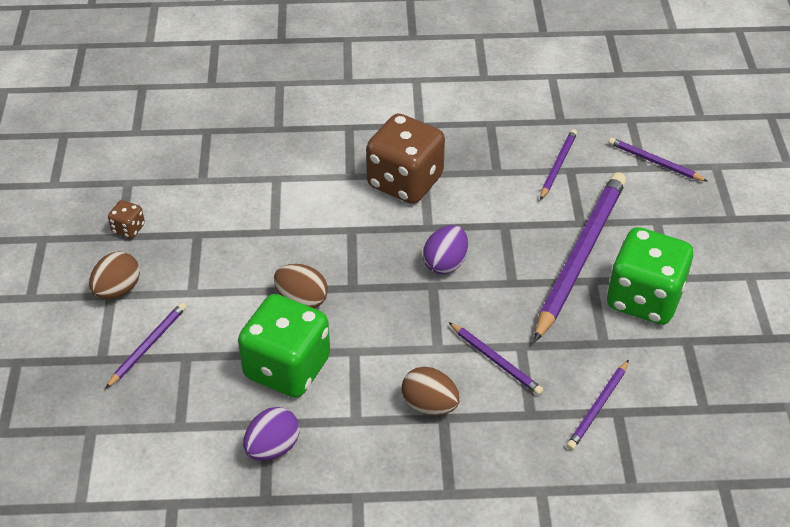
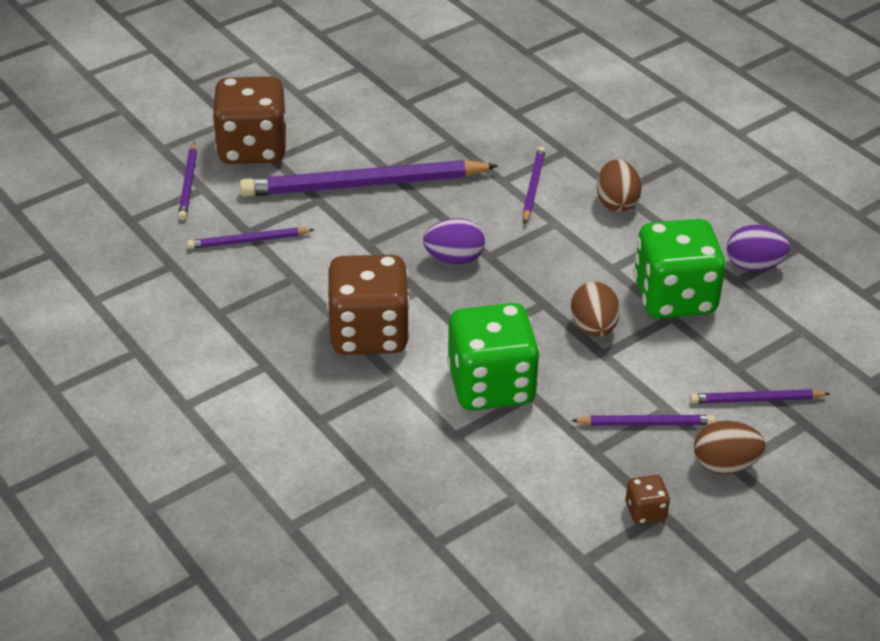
camera: 125 degrees left, 5 degrees down
(598, 407) = (521, 122): purple pencil -> purple pencil (646, 423)
(644, 299) = (381, 135): green dice -> green dice (491, 386)
(679, 213) = (252, 148): none -> brown dice

